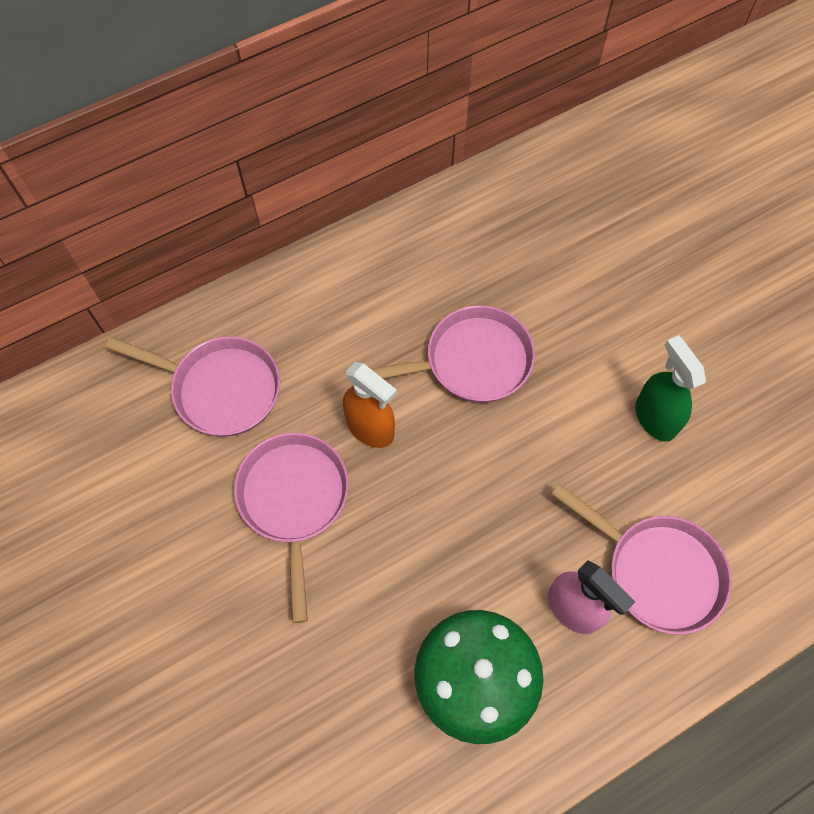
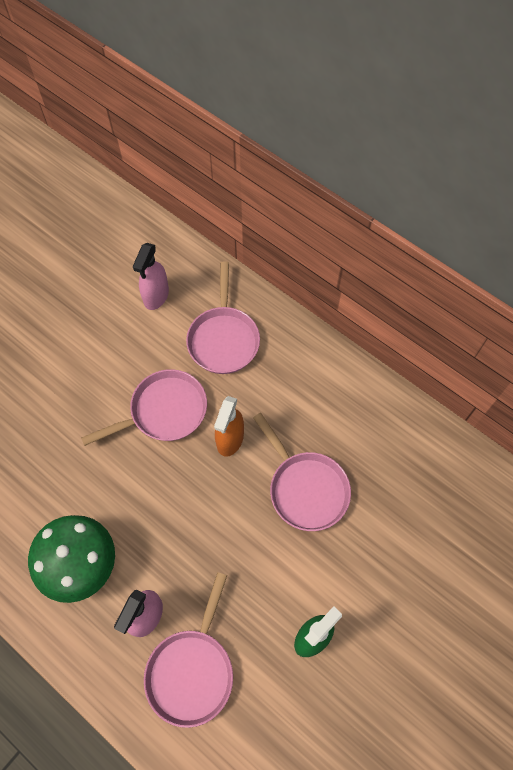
camera: 70 degrees right, 0 degrees up
(107, 457) = (156, 296): none -> pink spray bottle

